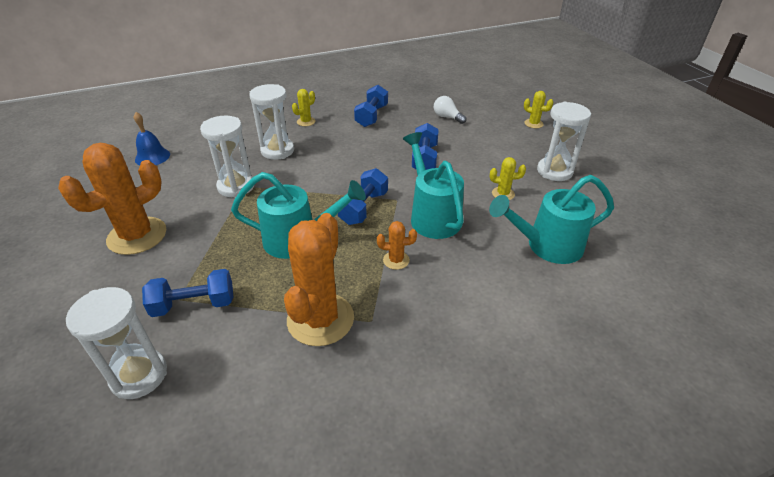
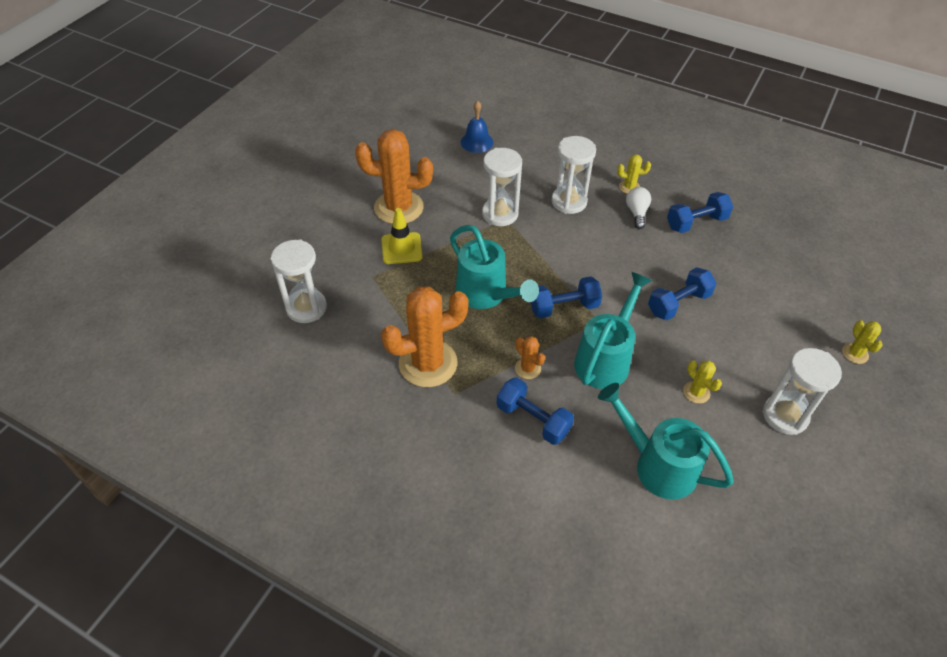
camera: 50 degrees right, 10 degrees up
(180, 260) = (401, 248): none -> yellow traffic cone
(194, 304) = (375, 288): blue dumbbell -> blue dumbbell (533, 419)
(447, 117) = (770, 277): white light bulb -> white light bulb (636, 213)

